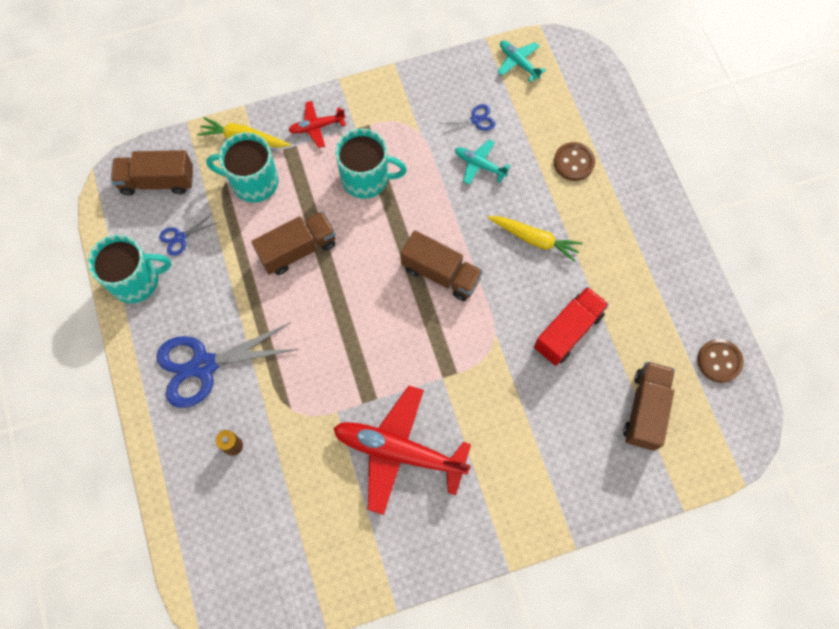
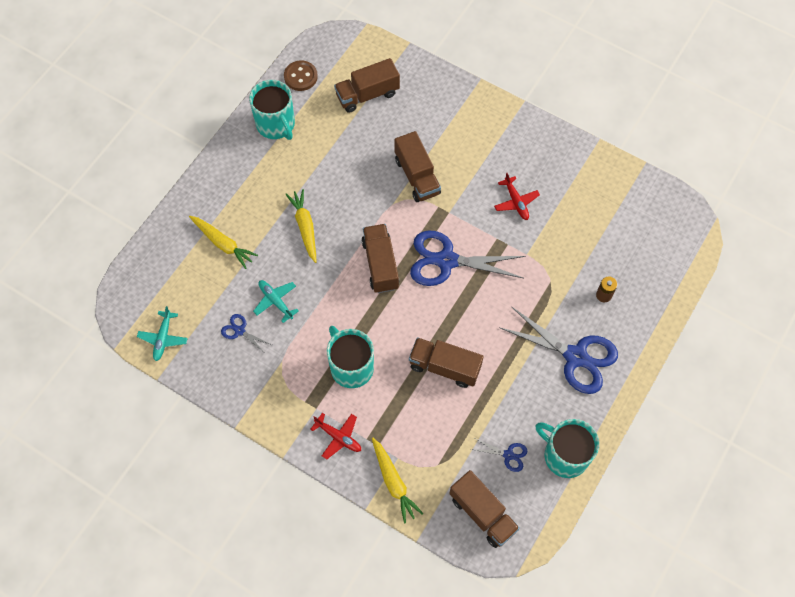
camera: 130 degrees left, 5 degrees down
(253, 182) = (422, 443): turquoise mug -> turquoise mug (276, 125)
(394, 333) = (446, 261): none -> blue scissors
(399, 451) = (516, 202): red plane -> red plane, size x0.47
(479, 165) = (275, 301): turquoise plane -> turquoise plane turned 150 degrees clockwise
(507, 380) = (417, 176): none -> brown truck
(568, 331) = (354, 165): red truck -> none
(573, 162) = (223, 244): brown button -> yellow carrot

